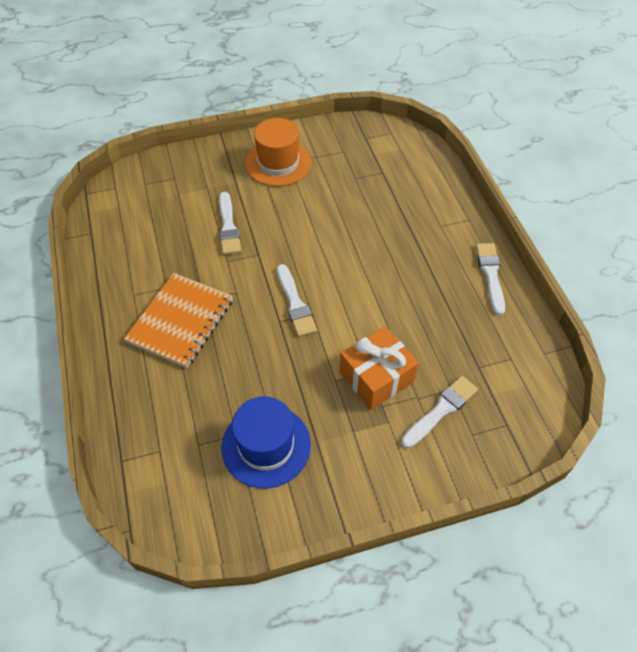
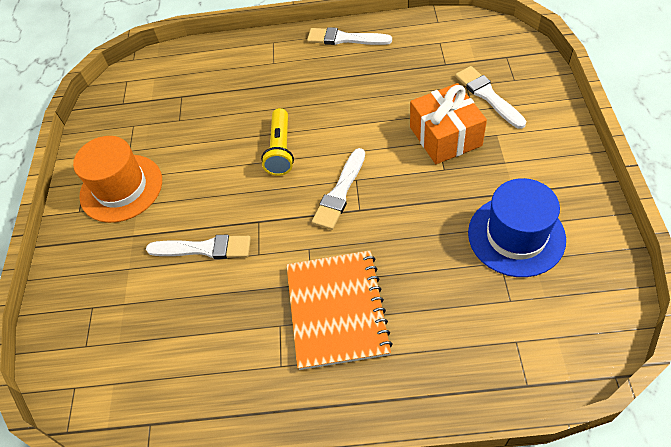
camera: 70 degrees left, 0 degrees up
(181, 321) = (337, 310): orange notebook -> orange notebook turned 45 degrees clockwise
(295, 304) = (340, 192): white brush -> white brush turned 120 degrees clockwise
(335, 253) = (280, 150): none -> yellow flashlight

